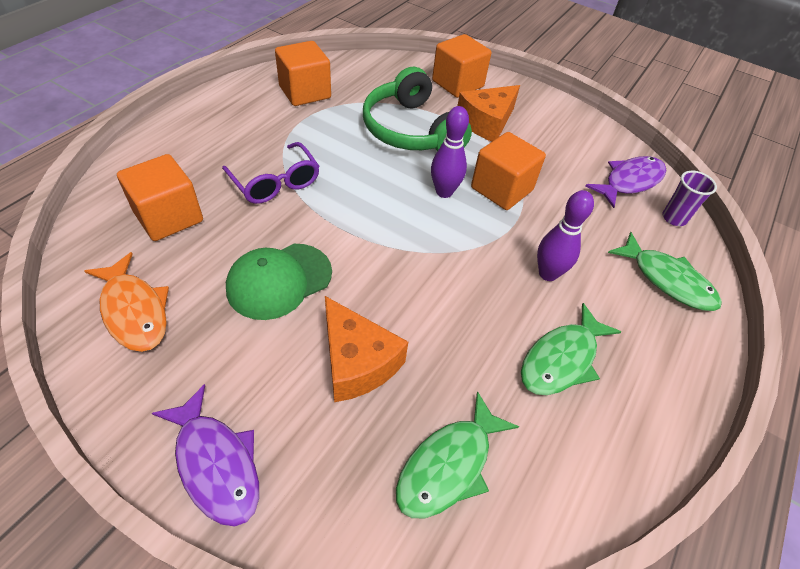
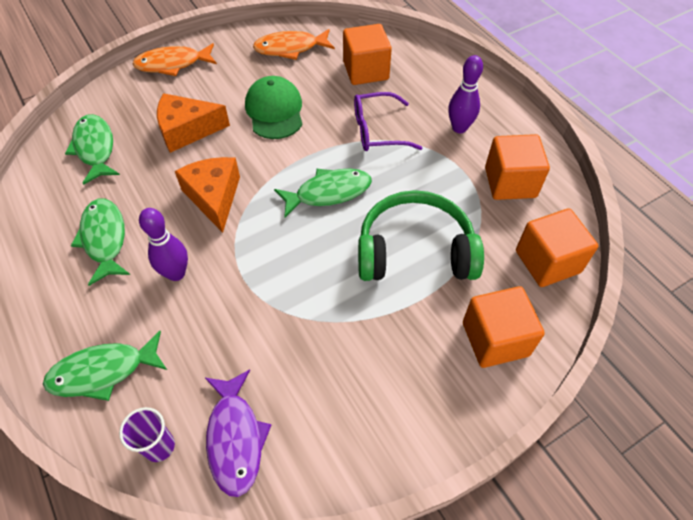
camera: 120 degrees right, 5 degrees up
(216, 463) = (172, 64): purple fish -> orange fish
(381, 196) = (329, 193): none -> green fish
(444, 192) = (311, 240): purple bowling pin -> purple bowling pin (459, 128)
(486, 122) = (404, 333): orange cheese -> orange cheese (214, 197)
(501, 189) = (291, 291): orange cube -> orange cube (547, 261)

